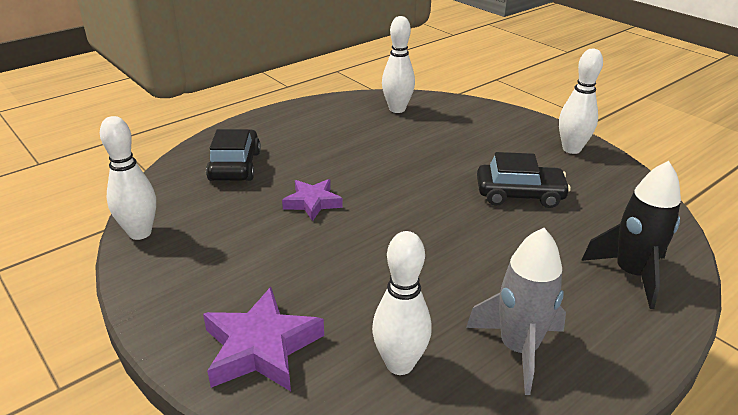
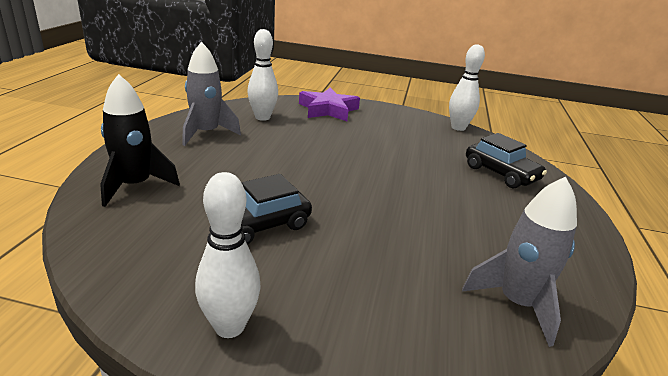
camera: 140 degrees right, 5 degrees down
(312, 203) = (408, 166): purple star -> none
(397, 109) = (517, 303): white bowling pin -> grey rocket

